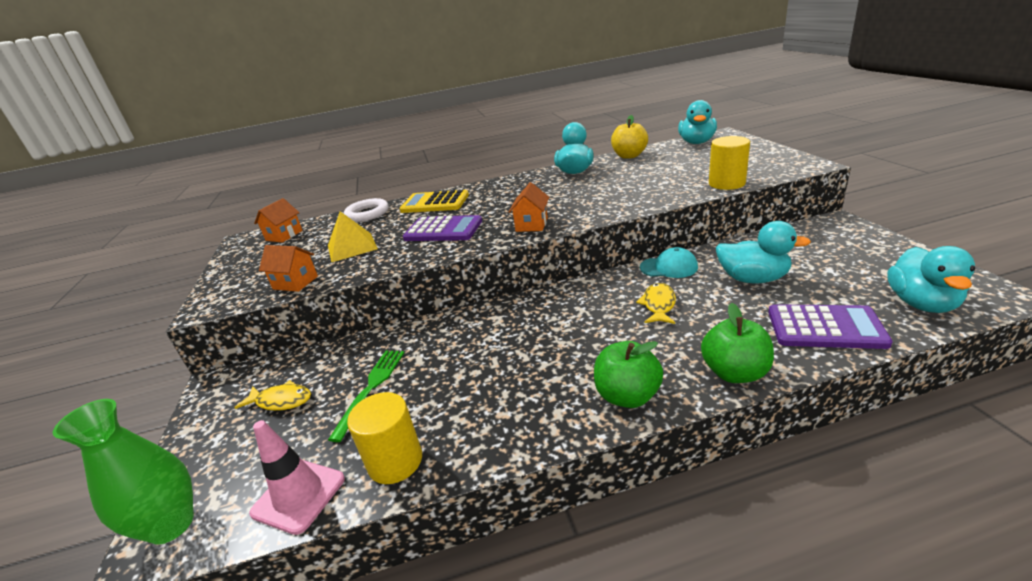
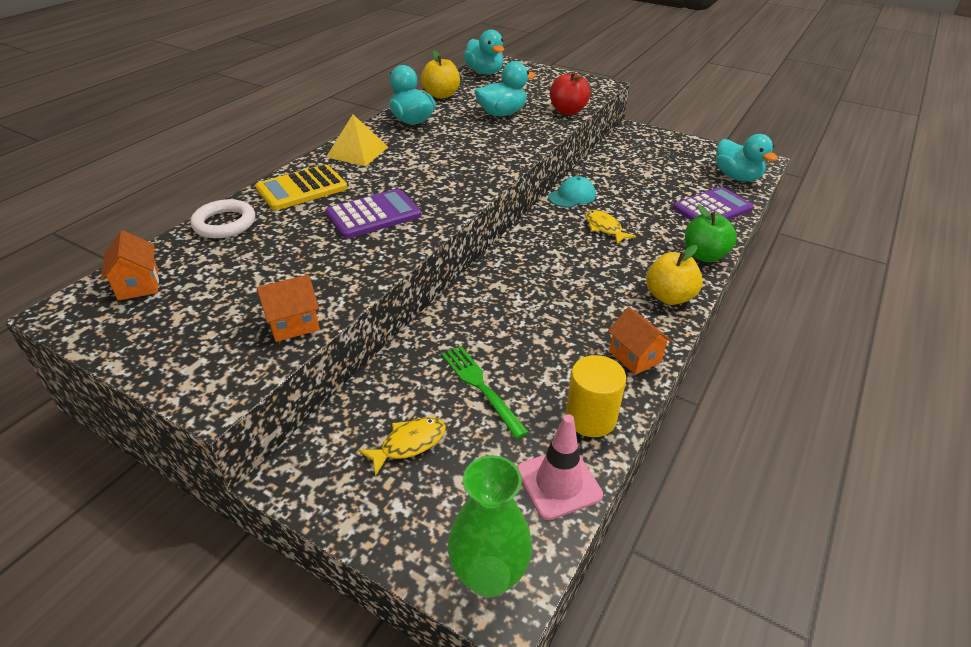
camera: 50 degrees left, 10 degrees up
(352, 247) = (288, 265): yellow pyramid -> yellow pyramid (357, 152)
(531, 224) = (461, 185): orange house -> orange house (634, 356)
(627, 396) = (669, 297): green apple -> yellow apple
(726, 183) = (567, 111): yellow cylinder -> red apple
(753, 279) = (637, 188): turquoise duck -> turquoise duck (502, 113)

